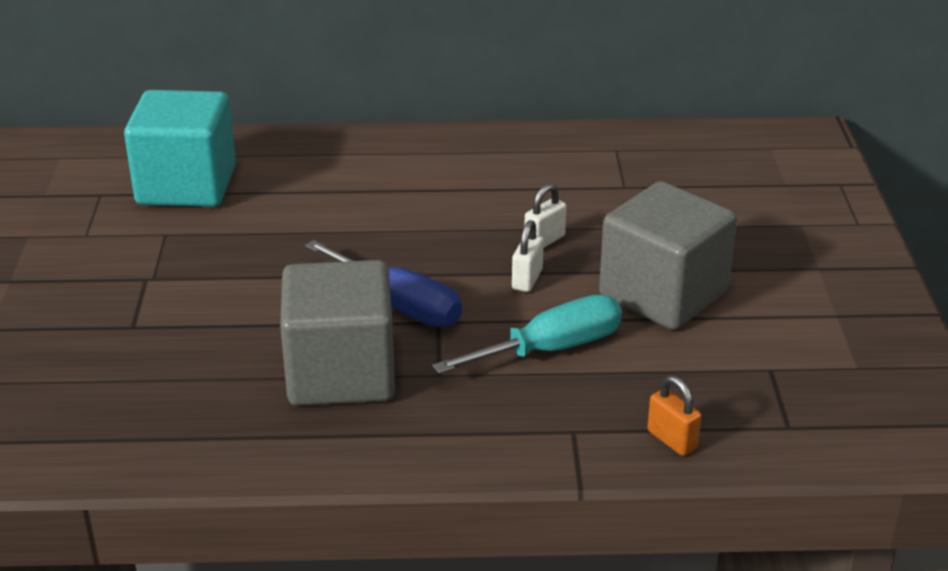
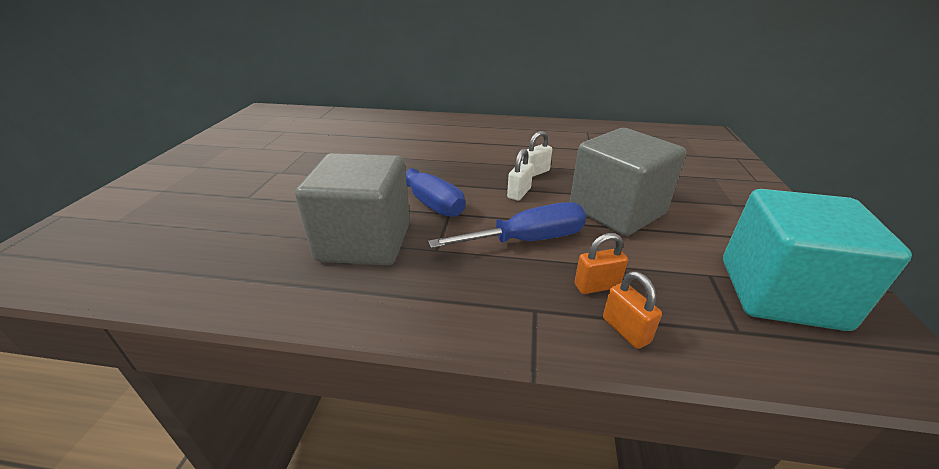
camera: 10 degrees right, 0 degrees up
(186, 185) = (333, 131): turquoise cube -> turquoise cube (780, 293)
(551, 349) = (527, 240): turquoise screwdriver -> blue screwdriver
(640, 397) = (597, 286): none -> orange padlock

